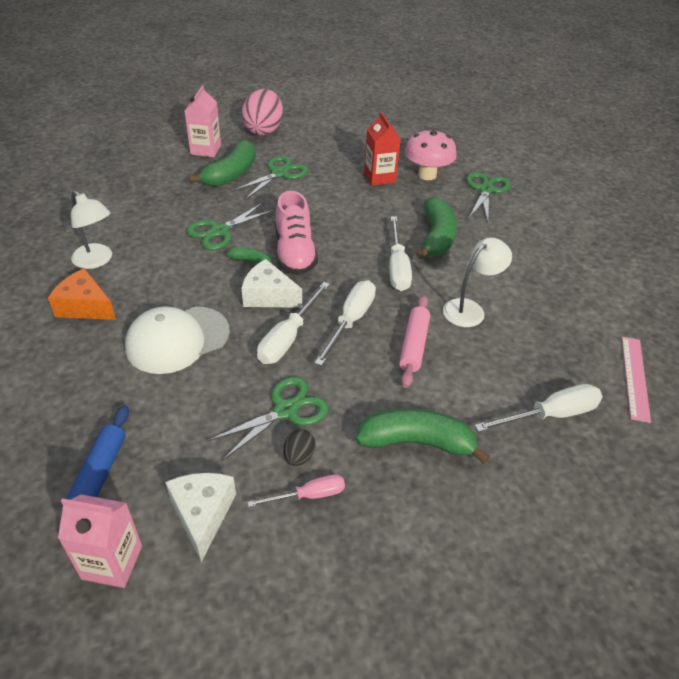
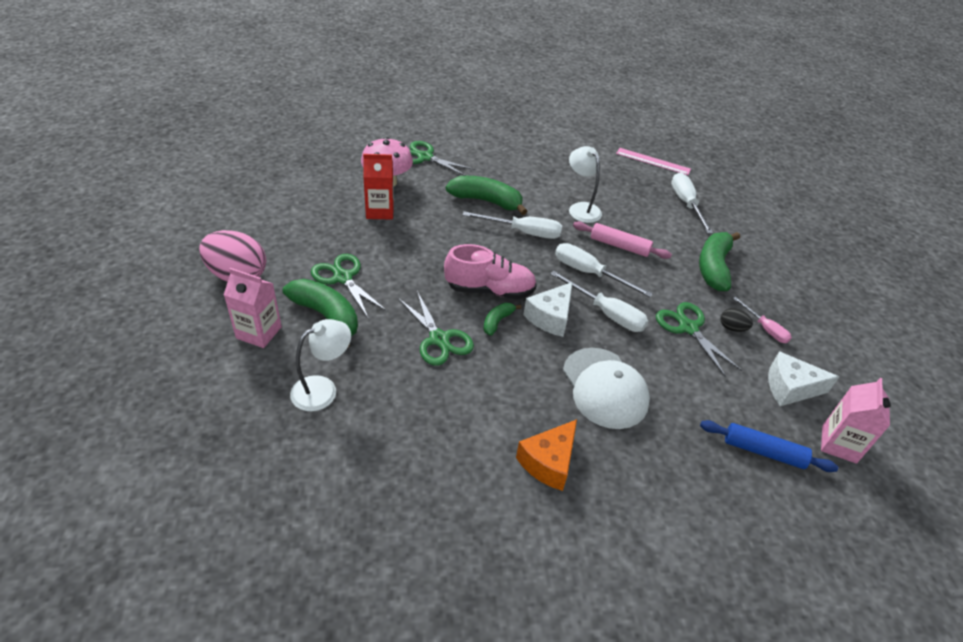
camera: 80 degrees left, 0 degrees up
(97, 261) = (468, 451): white lamp -> white lamp (323, 389)
(308, 495) = (765, 329): pink screwdriver -> pink screwdriver turned 150 degrees clockwise

